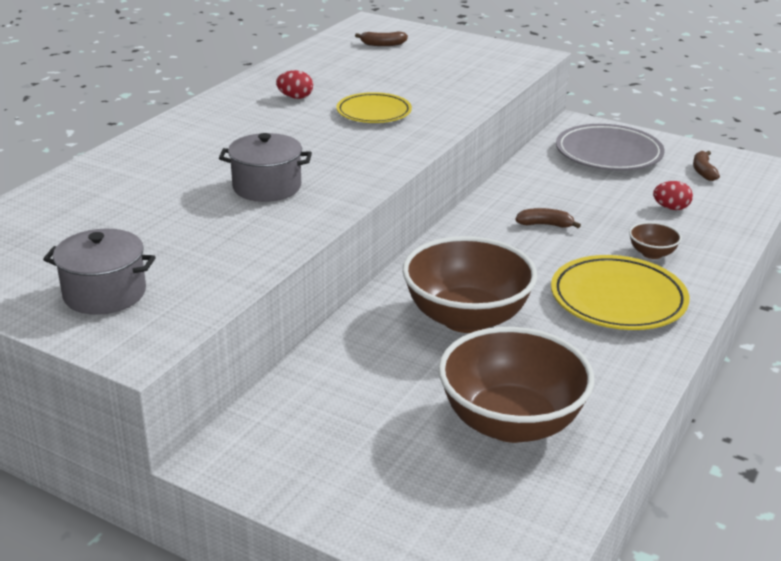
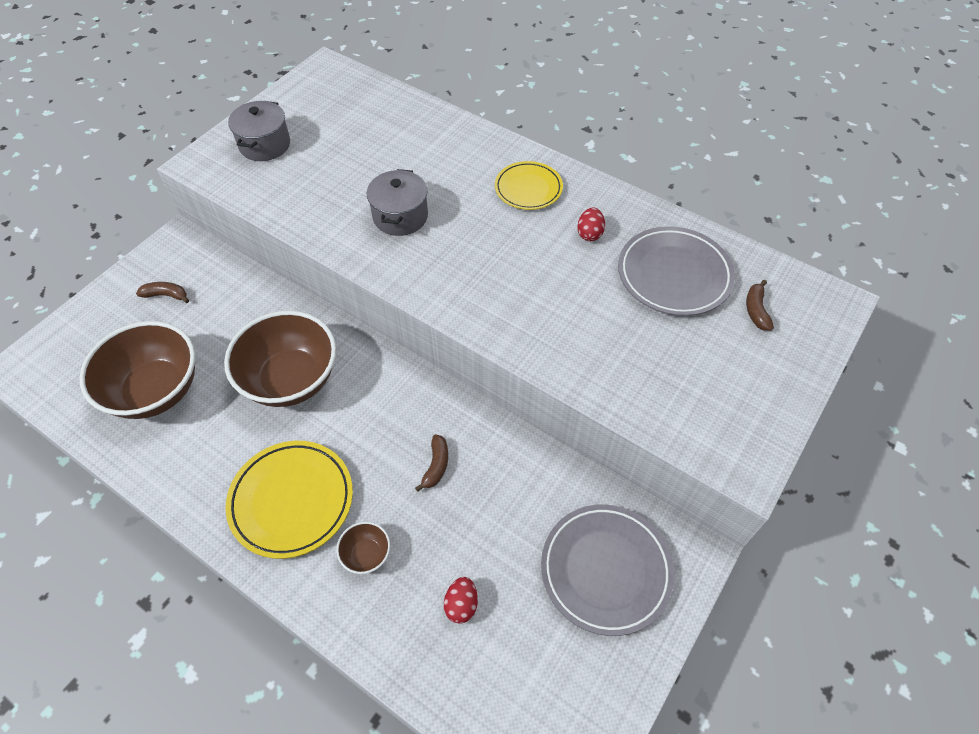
camera: 95 degrees right, 25 degrees up
(347, 68) = (674, 275): none -> grey plate
(374, 112) = (552, 291): yellow plate -> yellow plate (528, 189)
(703, 171) = (556, 678): brown banana -> brown banana (166, 295)

